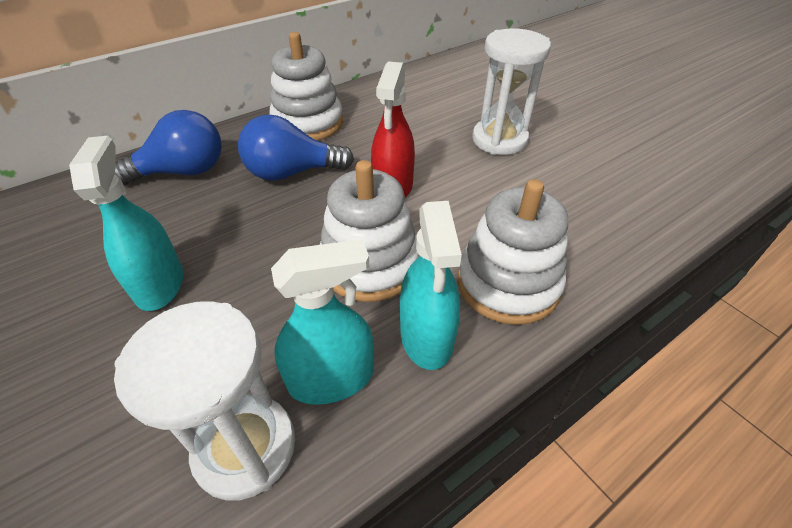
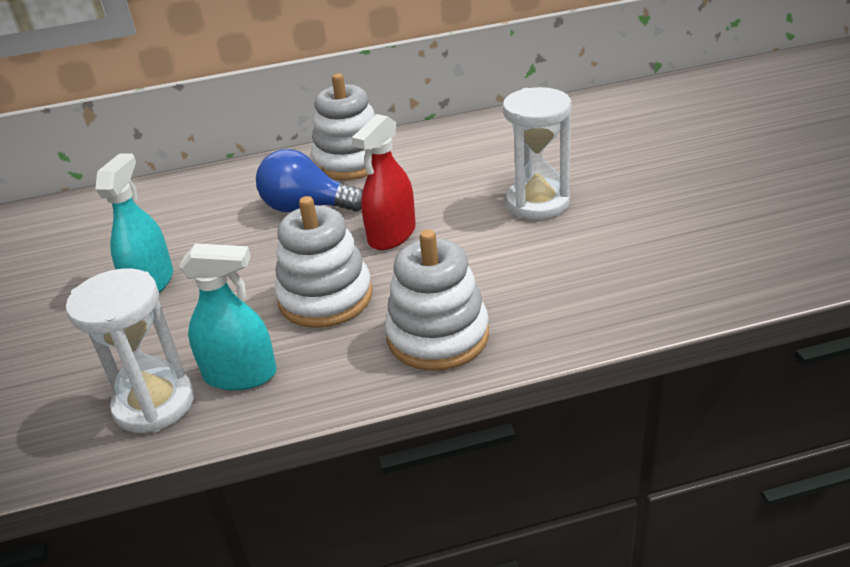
camera: 25 degrees right, 10 degrees down
(183, 172) = (213, 194): blue light bulb -> none
(426, 336) = (335, 362): turquoise spray bottle -> none

